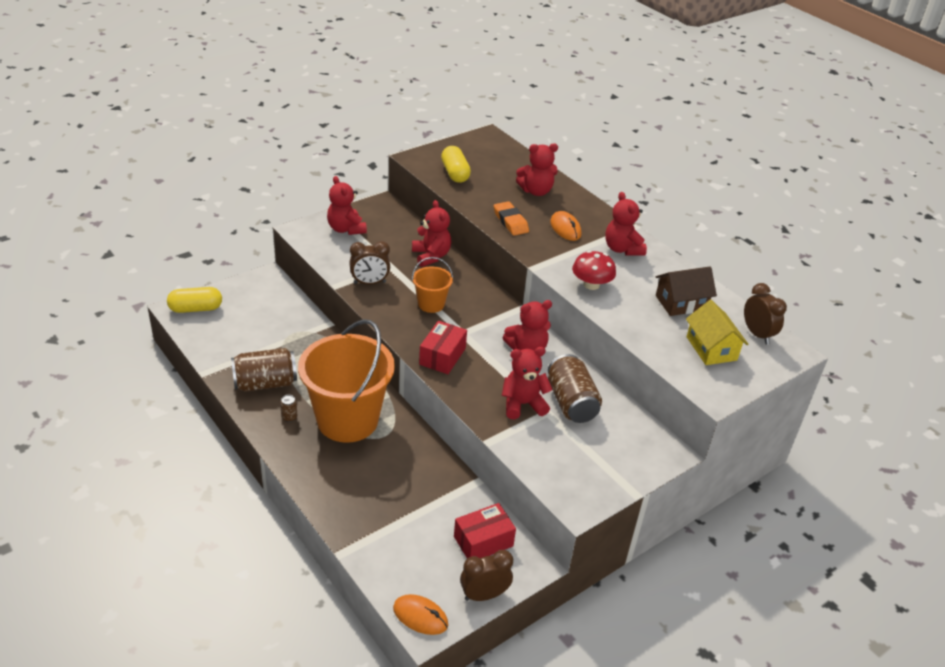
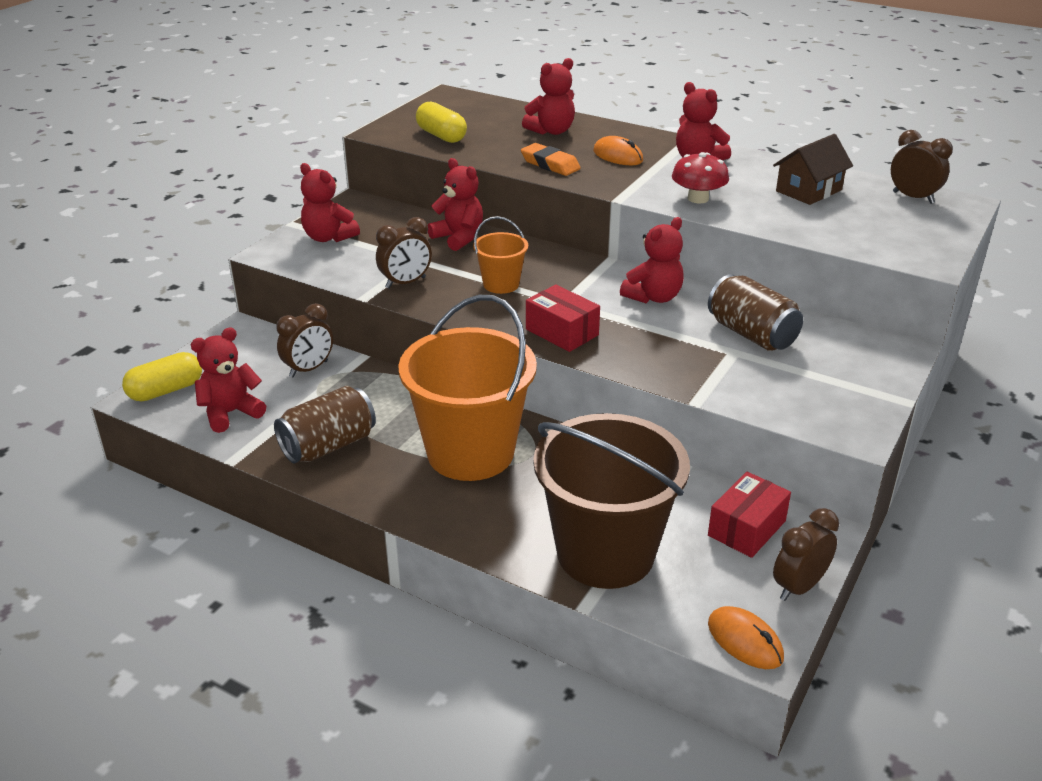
camera: 20 degrees left, 5 degrees down
(289, 417) = (391, 474): brown can -> none
(290, 322) = (309, 369): none -> brown clock
(379, 523) = (605, 553): none -> brown bucket
(420, 616) = (745, 641): orange mouse -> orange mouse turned 45 degrees clockwise
(442, 356) = (562, 332): red box -> red box turned 45 degrees counterclockwise
(523, 404) = (699, 352): red teddy bear -> red teddy bear (230, 413)
(711, 348) = (882, 222): yellow house -> none

